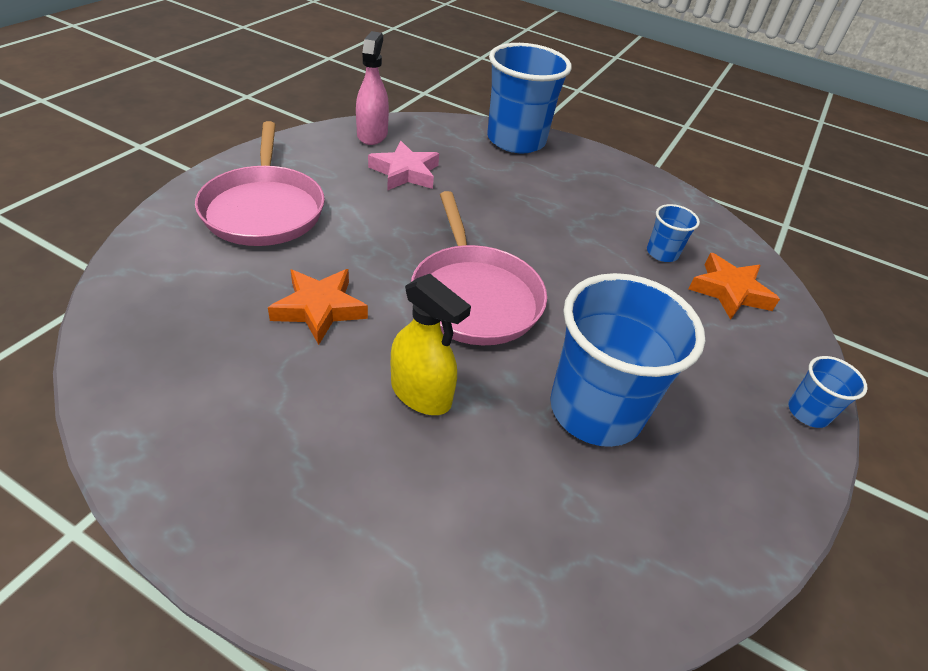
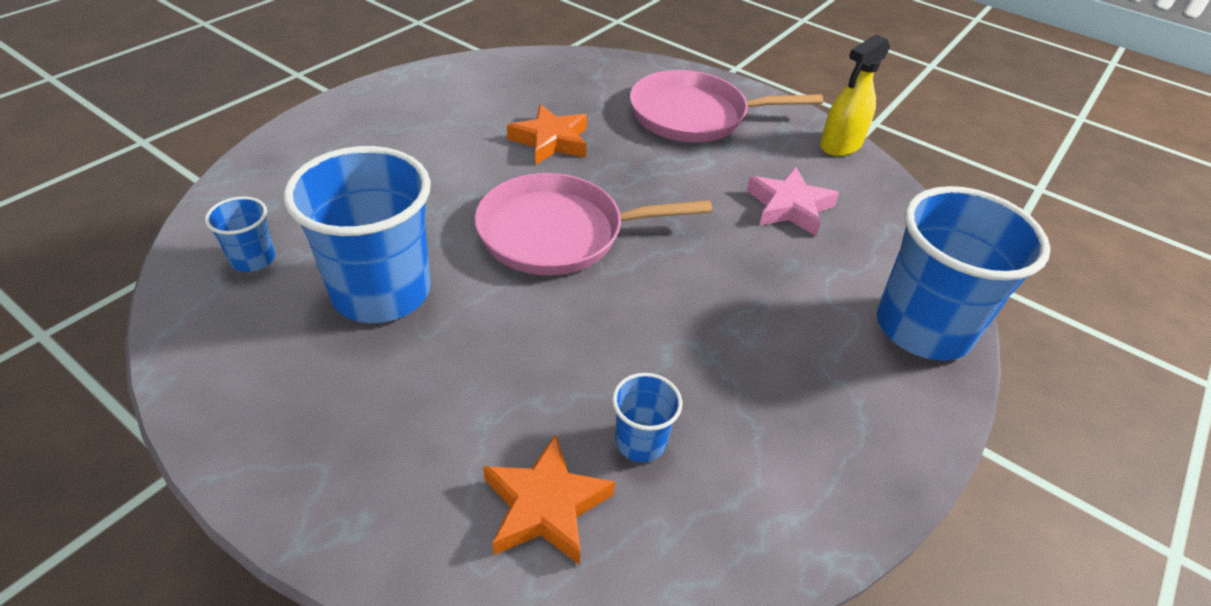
camera: 100 degrees right, 0 degrees up
(372, 135) = (870, 188): pink spray bottle -> none
(421, 393) = (438, 186): yellow spray bottle -> yellow spray bottle (840, 145)
(808, 412) = (299, 503): blue cup -> blue cup (253, 259)

